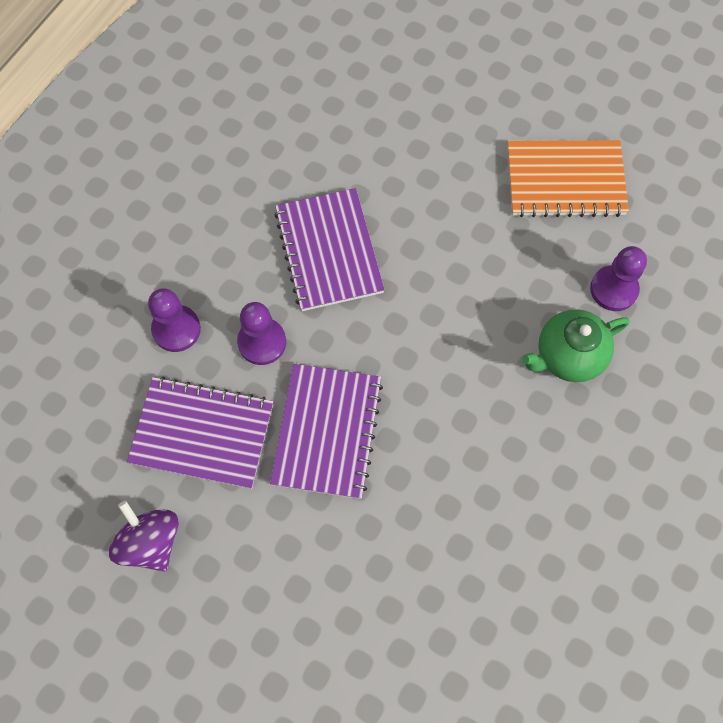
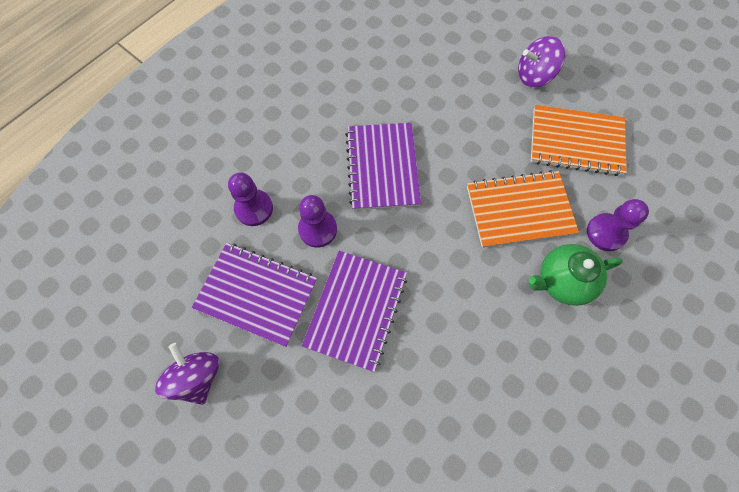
camera: 10 degrees right, 0 degrees up
(502, 101) = (534, 76): none -> purple spinning top
(506, 278) = (519, 210): none -> orange notebook

